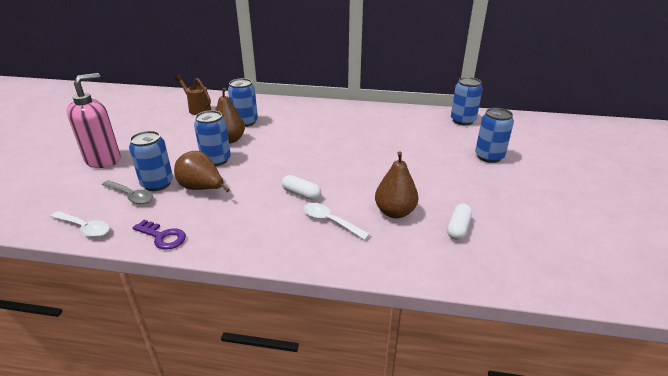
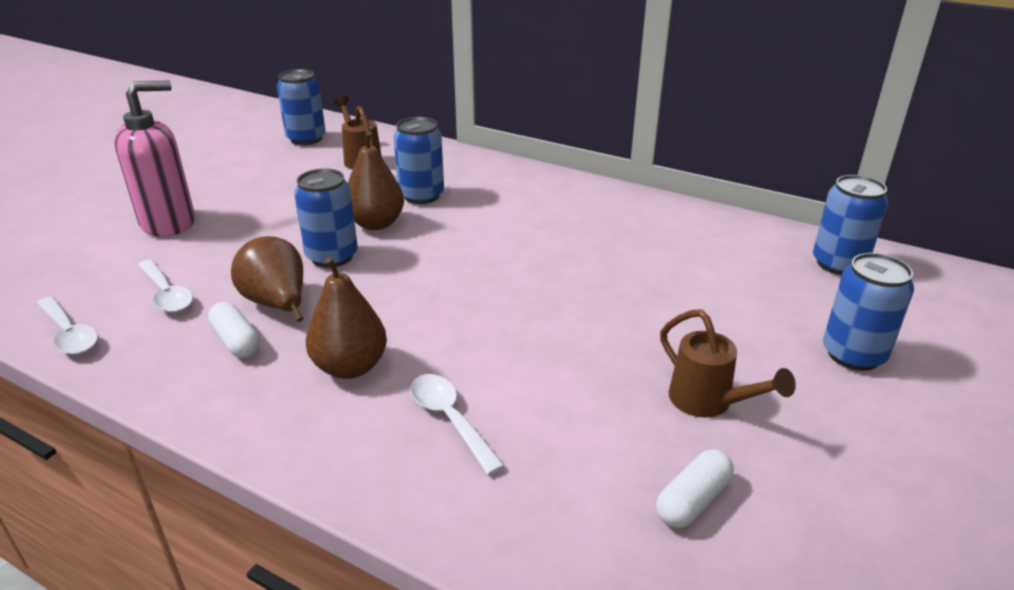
camera: 20 degrees right, 0 degrees up
(131, 196) = (167, 294): grey spoon -> white spoon
(157, 184) = (217, 281): blue can -> blue can (306, 139)
(163, 237) = (165, 378): purple key -> none
(301, 194) = (432, 352): white capsule -> white capsule (236, 341)
(395, 212) = (582, 431): brown pear -> brown pear (350, 367)
(442, 188) = (708, 403): none -> brown watering can

